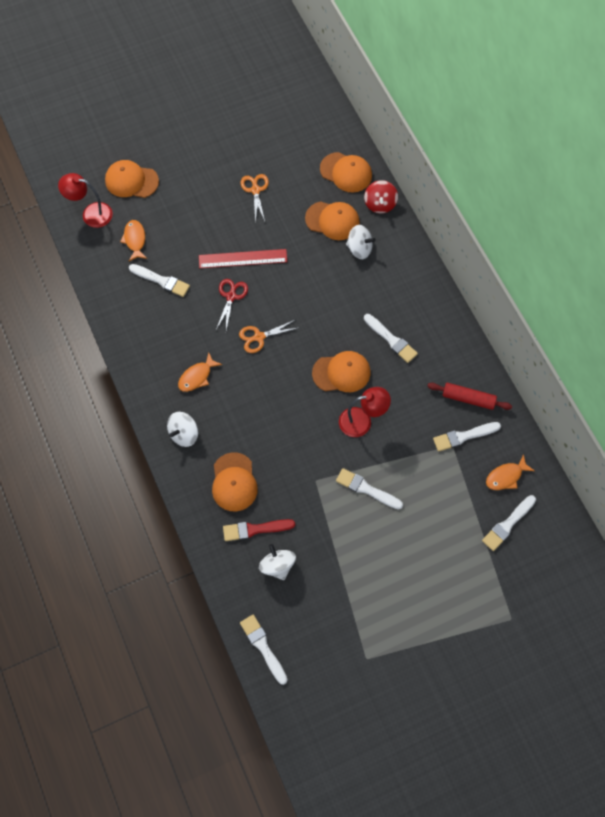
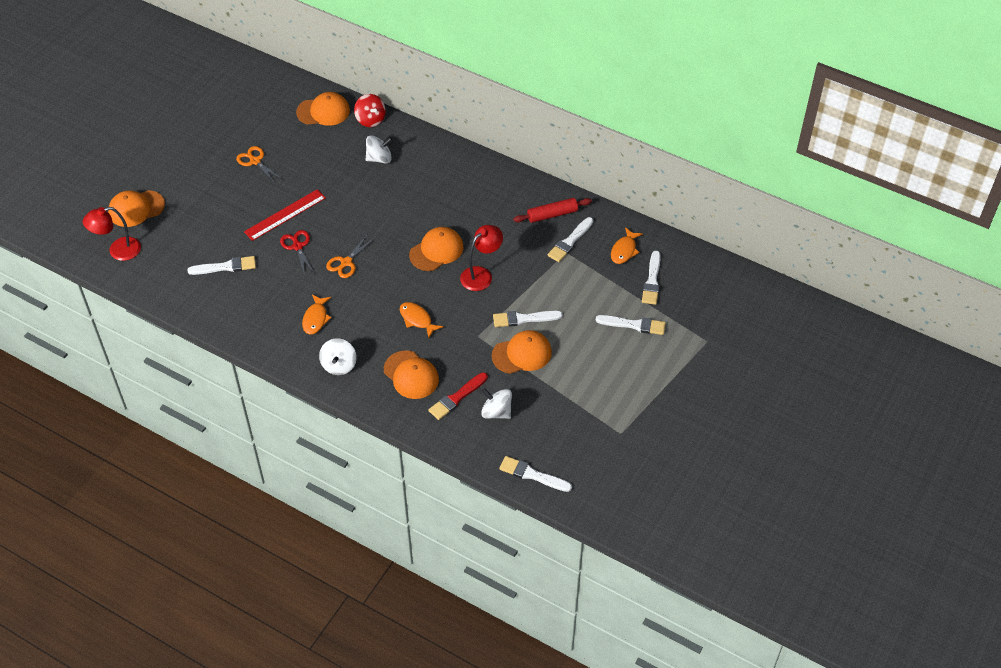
camera: 35 degrees left, 15 degrees down
(135, 240) = (176, 250): orange fish -> orange fish (417, 319)
(332, 220) = (340, 150): orange cap -> orange cap (522, 354)
(391, 339) = (458, 207): white brush -> white brush (634, 325)

